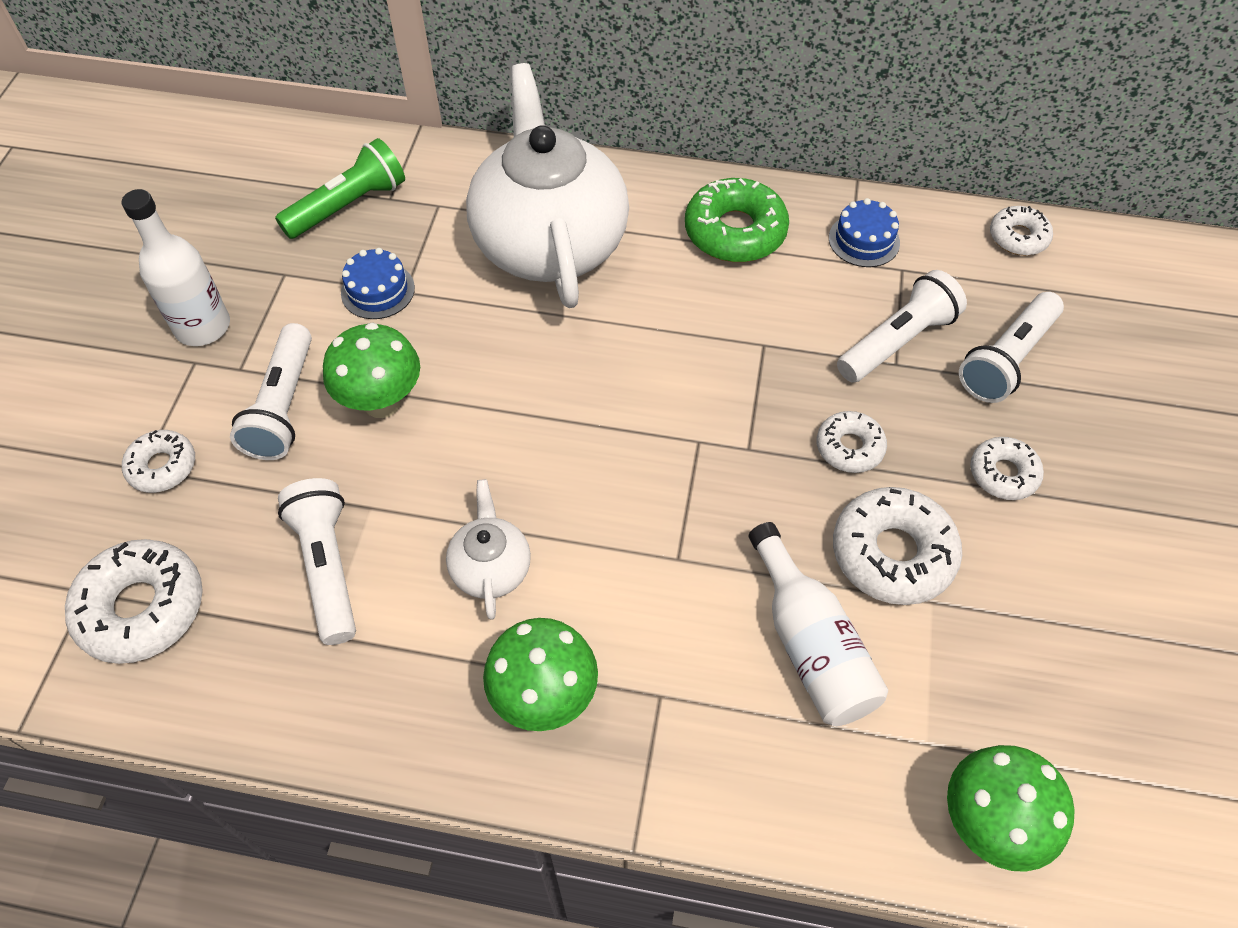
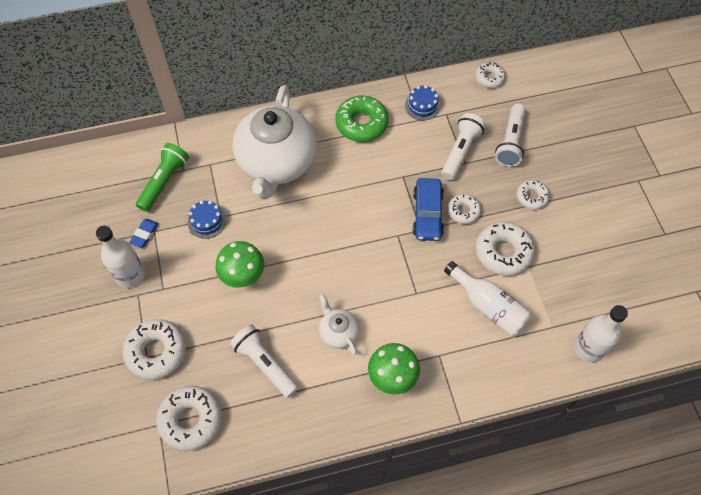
camera: 25 degrees left, 5 degrees up
(162, 466) = (156, 352): white donut -> white donut, size x1.70
(266, 273) = (144, 234): none -> blue eraser
(283, 406) = (196, 298): white flashlight -> none
(549, 242) = (276, 163): white teapot -> white teapot turned 135 degrees counterclockwise
(775, 426) = (427, 214): none -> blue car
(988, 824) = (588, 348): green mushroom -> white bottle

